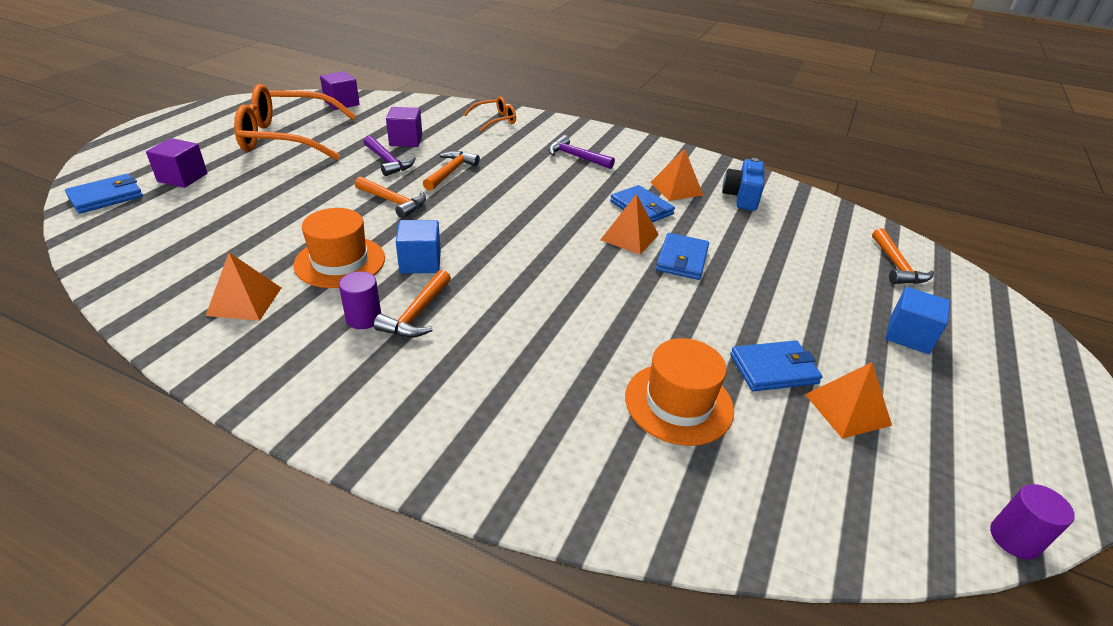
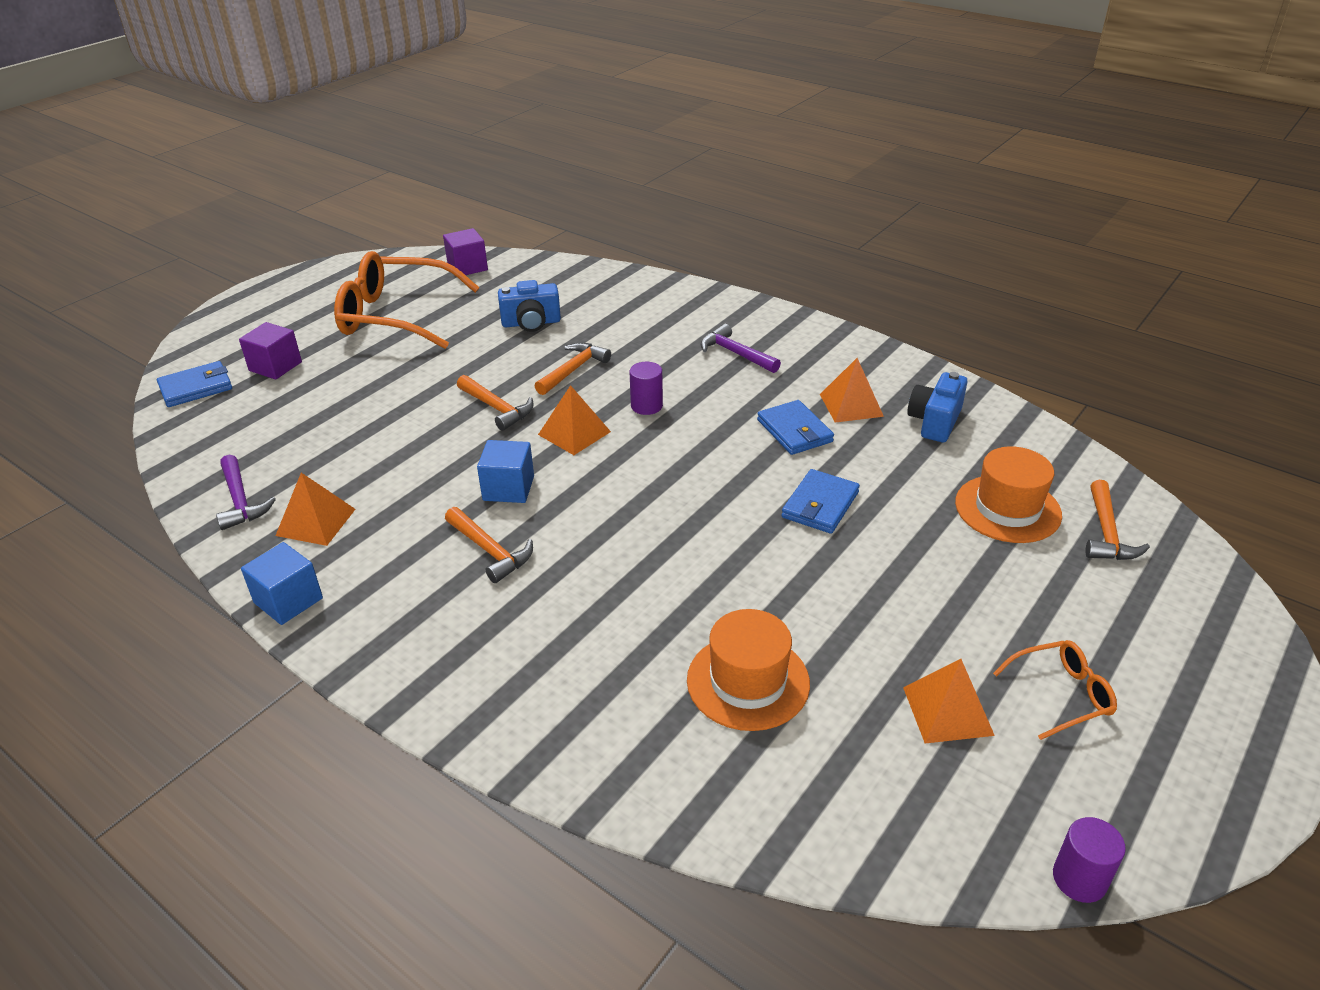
camera: 15 degrees right, 0 degrees up
(340, 261) = (422, 482): orange hat -> orange hat (1007, 509)
(363, 318) = (432, 551): purple cylinder -> purple cylinder (646, 406)
(388, 161) = (503, 353): purple hammer -> purple hammer (240, 500)
(406, 140) = (531, 323): purple cube -> blue camera
(417, 313) = (490, 551): orange hammer -> orange hammer turned 75 degrees counterclockwise
(495, 120) = (648, 296): orange glasses -> orange glasses (1061, 694)
(629, 237) = (764, 470): orange pyramid -> orange pyramid (574, 433)
(774, 369) = (878, 654): blue wallet -> none
(908, 335) = (1074, 628): blue cube -> blue cube (288, 600)

